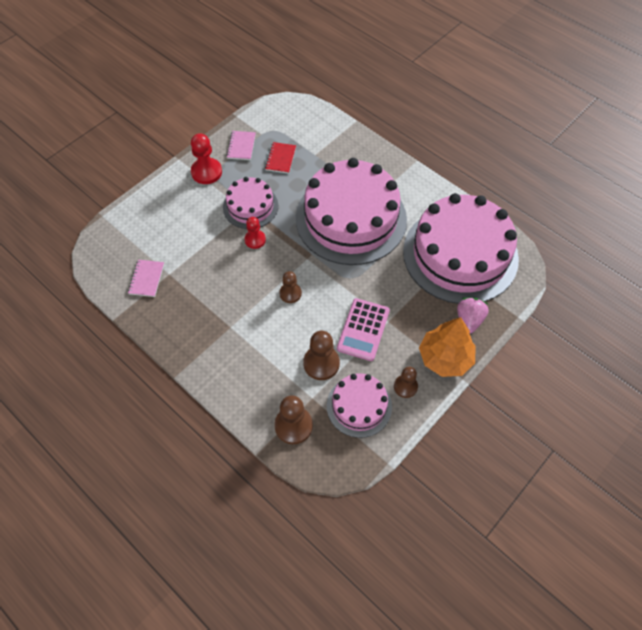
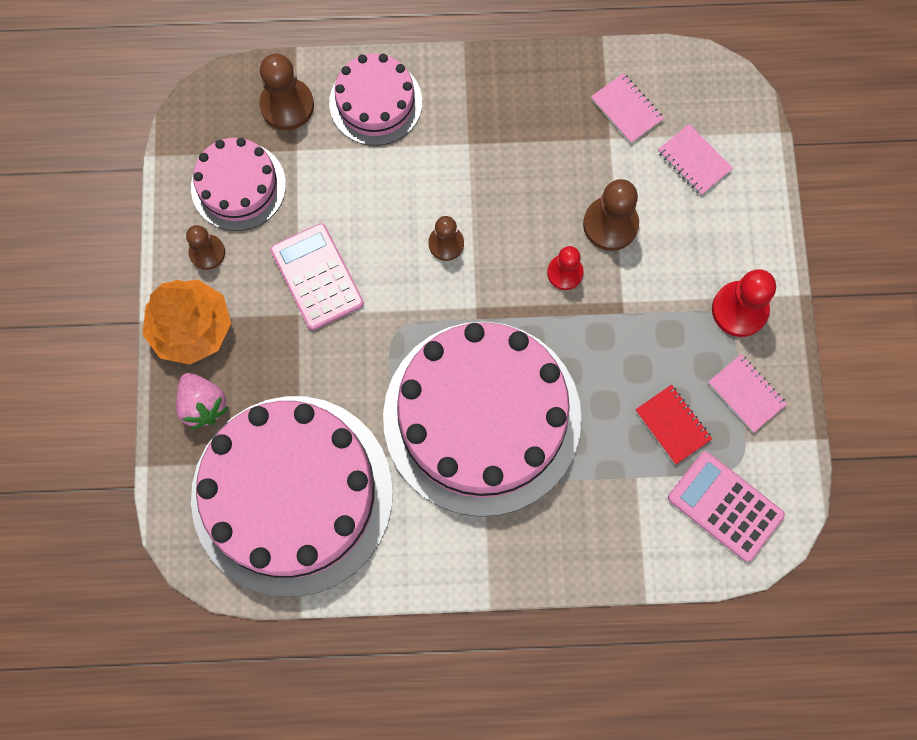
camera: 135 degrees right, 15 degrees up
(149, 235) = (694, 160): none -> pink notebook
(250, 206) = (625, 313): pink cake -> pink cake (375, 102)
(294, 123) = (725, 506): none -> pink calculator
(321, 363) = (325, 195): brown pawn -> brown pawn (610, 224)

